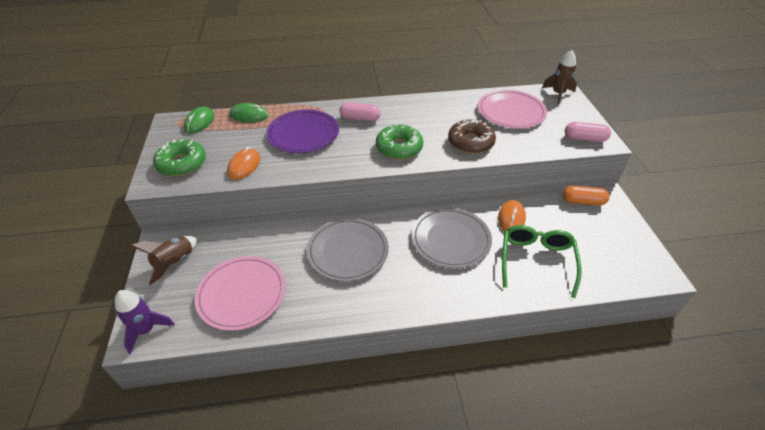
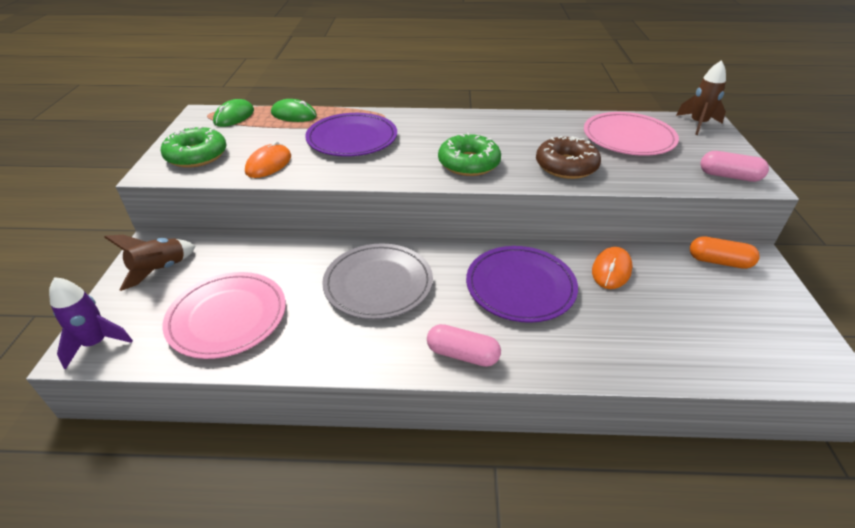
camera: 10 degrees right, 5 degrees down
(360, 118) = (427, 129): pink capsule -> pink capsule (462, 354)
(450, 239) = (520, 286): grey plate -> purple plate
(536, 261) = (639, 328): green glasses -> none

